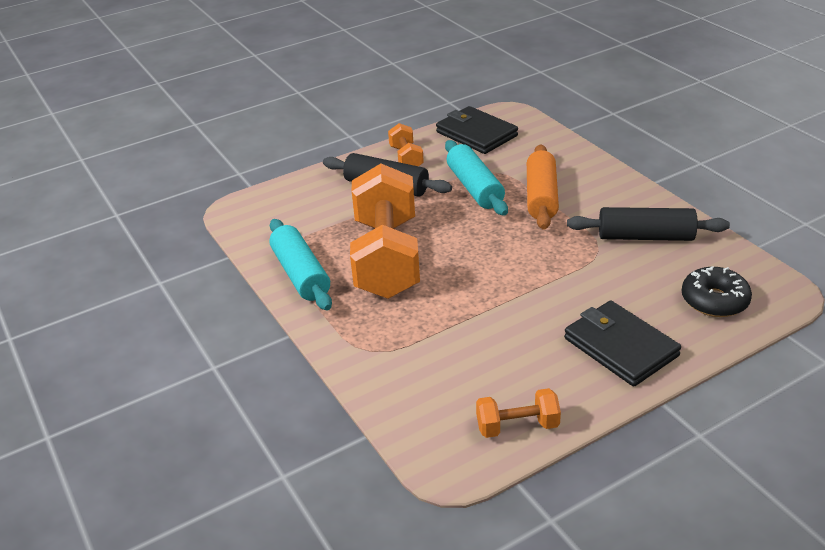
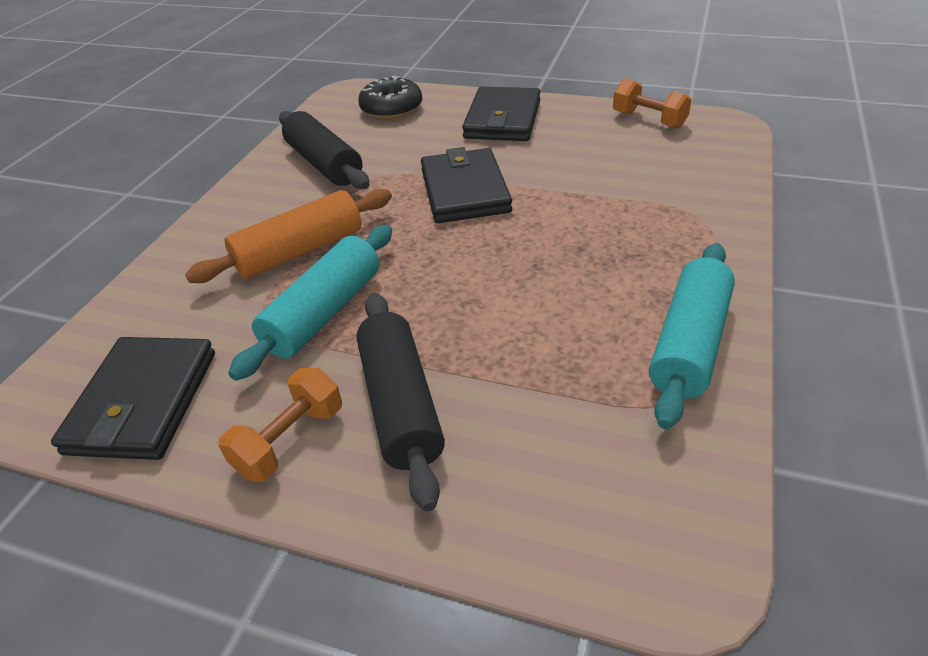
camera: 130 degrees left, 5 degrees up
(387, 258) = (560, 294): orange dumbbell -> none
(531, 276) = (464, 191): none -> black wallet

